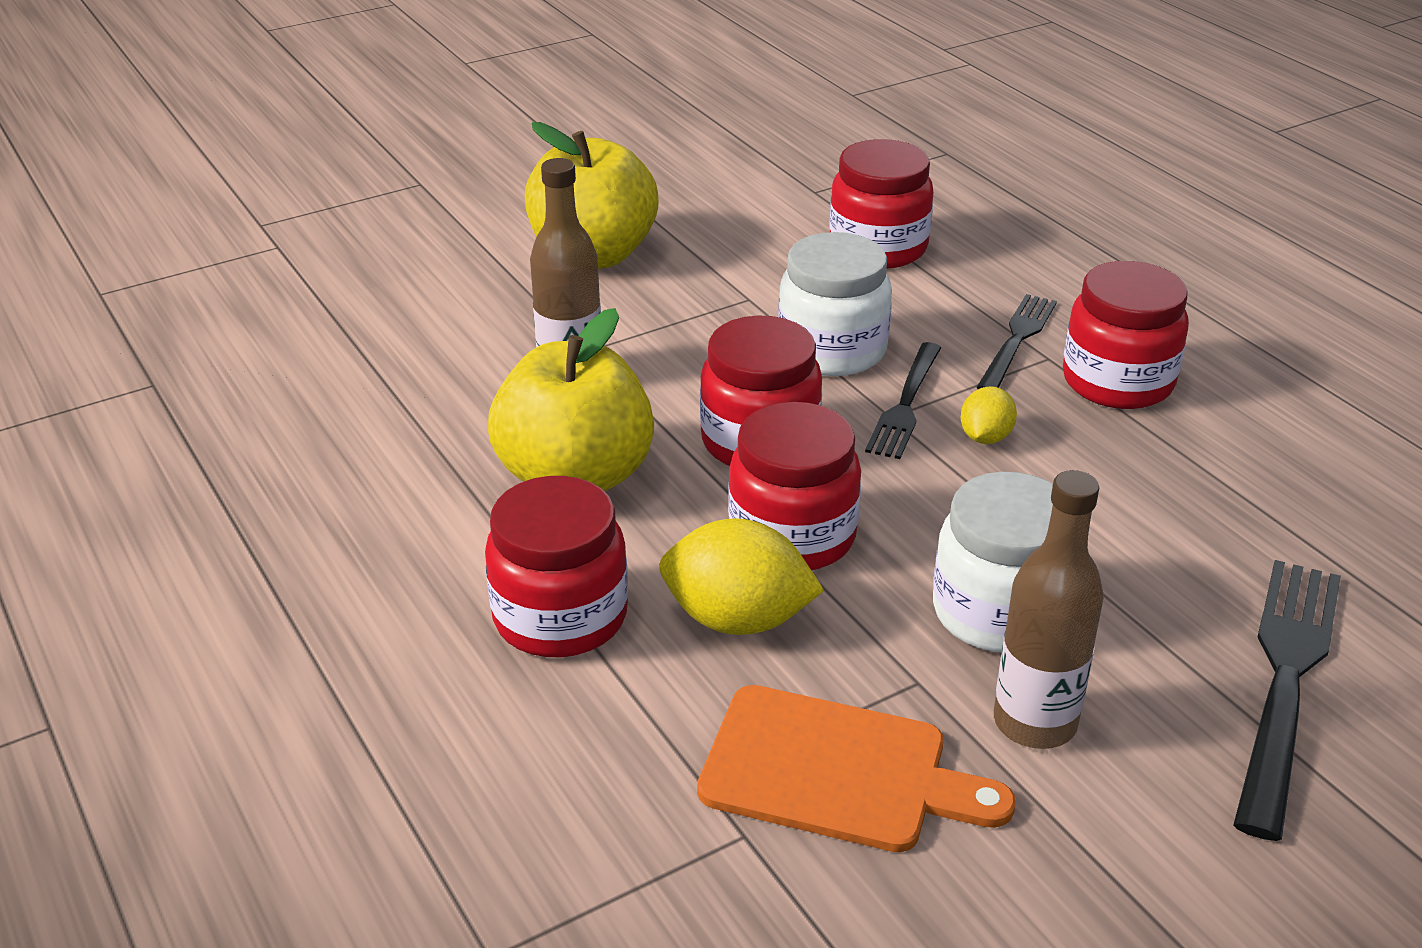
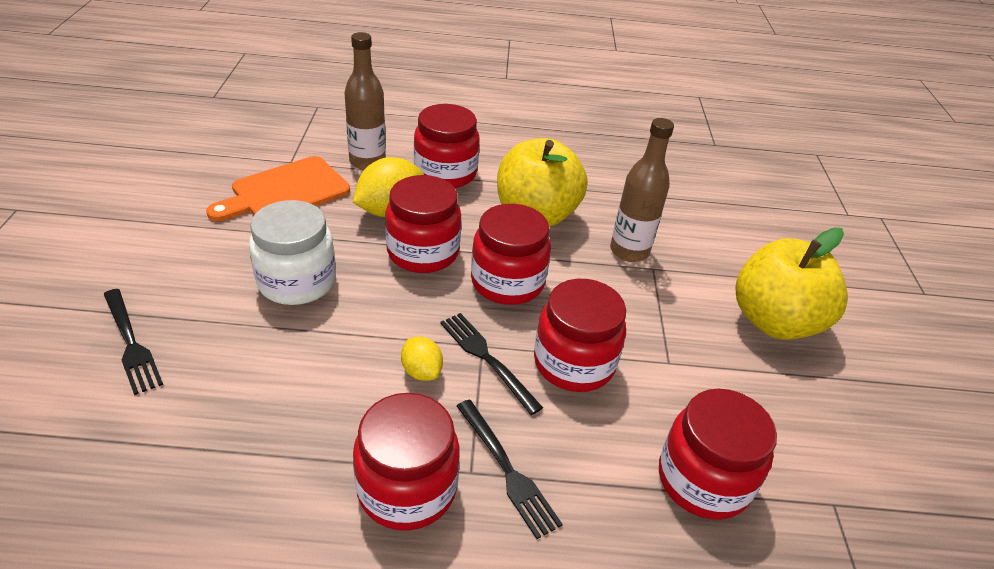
camera: 120 degrees right, 5 degrees up
(832, 350) = (574, 363): white jar -> red jar
(1034, 723) = (232, 250): brown bottle -> brown bottle (367, 162)
(1285, 678) = (131, 344): black fork -> black fork, size x0.62

